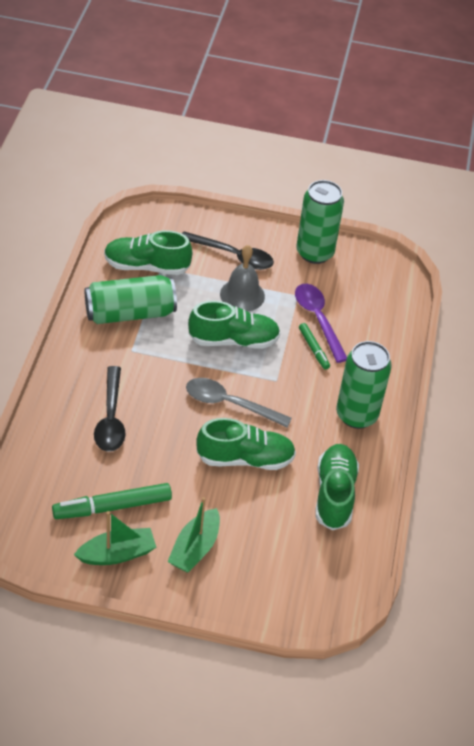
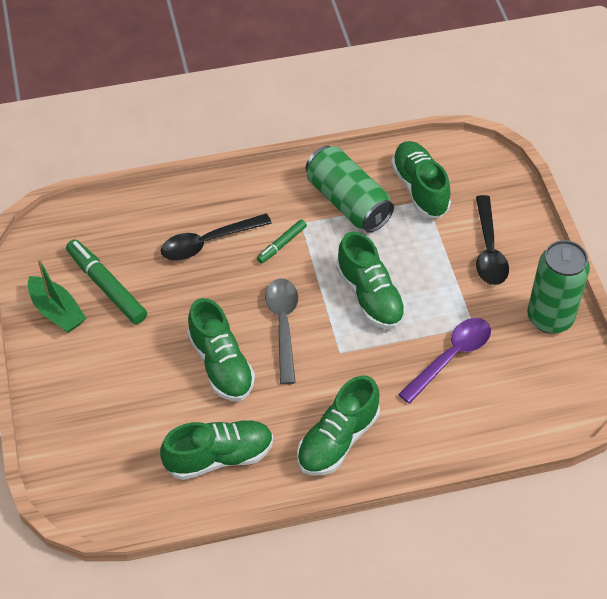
camera: 70 degrees right, 5 degrees up
(195, 548) = (92, 366): green boat -> none
(242, 295) = (438, 279): grey bell -> none
(313, 349) = (405, 368): green marker -> green marker (281, 244)
(356, 415) = (338, 440): green can -> green shoe

